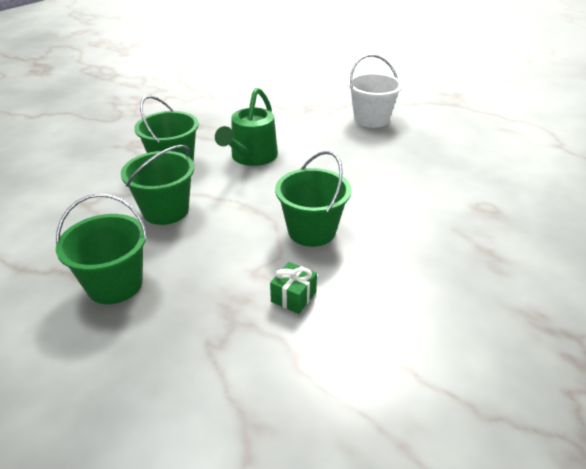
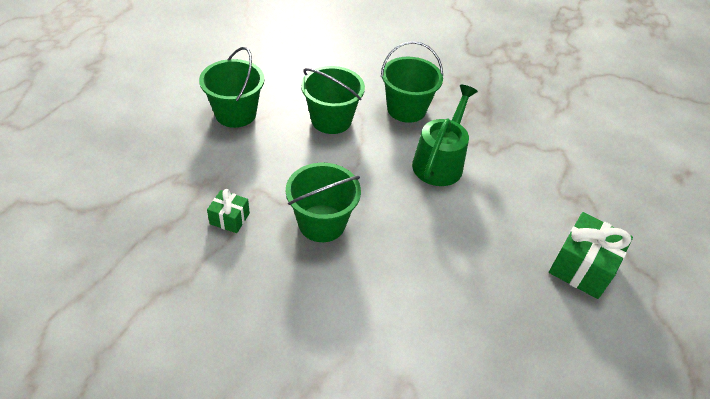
camera: 75 degrees right, 10 degrees up
(251, 157) = (440, 162): green watering can -> green watering can turned 105 degrees clockwise
(371, 119) = (582, 267): white bucket -> green gift

